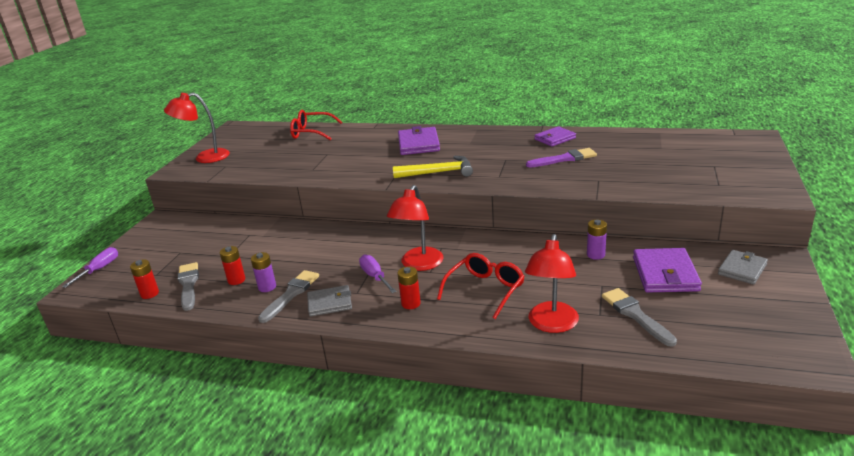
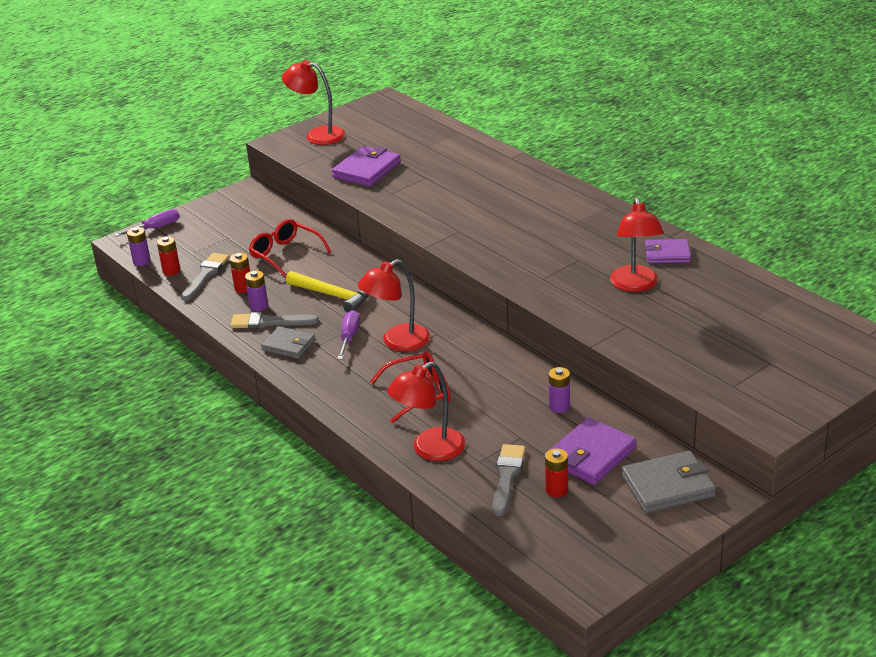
camera: 35 degrees right, 5 degrees up
(110, 298) = (141, 261): none -> purple battery
(291, 294) = (269, 322): grey brush -> grey brush turned 150 degrees counterclockwise
(311, 132) = (445, 139): red glasses -> red glasses (285, 254)
(411, 303) = (347, 376): red battery -> red battery (556, 490)
(418, 144) = (524, 201): purple wallet -> purple wallet (367, 170)
(438, 173) = (494, 248): yellow hammer -> yellow hammer (333, 296)
(564, 159) = (635, 285): purple brush -> red lamp
(742, 269) = (668, 486): grey wallet -> grey wallet, size x1.51

